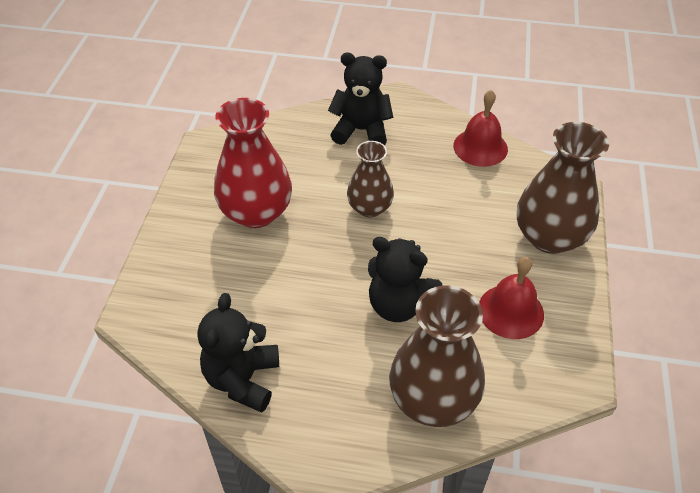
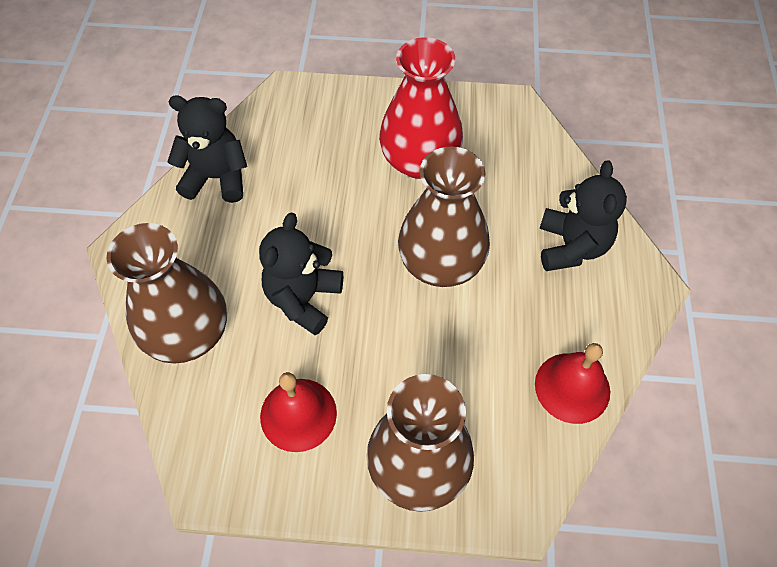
camera: 85 degrees right, 10 degrees up
(369, 208) = (441, 264): brown vase -> brown vase, size x1.63

